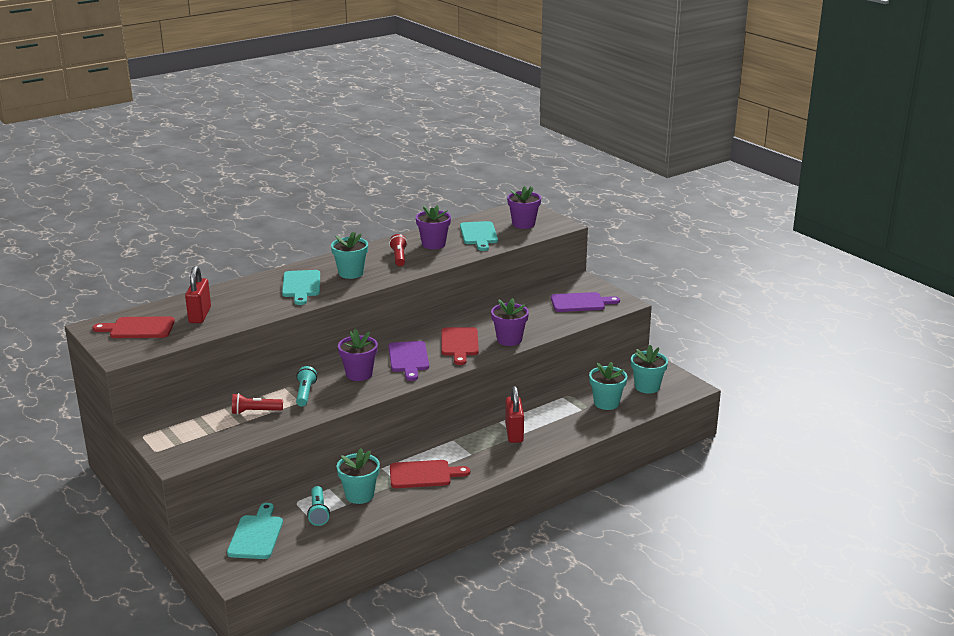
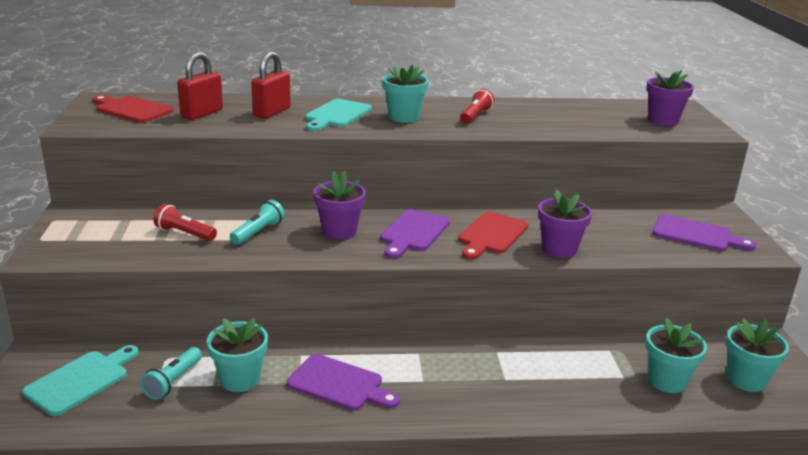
camera: 30 degrees right, 0 degrees up
(424, 474) = (339, 384): red cutting board -> purple cutting board
(433, 244) = (530, 114): purple flower pot -> none
(479, 235) = (595, 118): turquoise cutting board -> none
(514, 433) = (503, 374): red padlock -> red padlock (272, 112)

